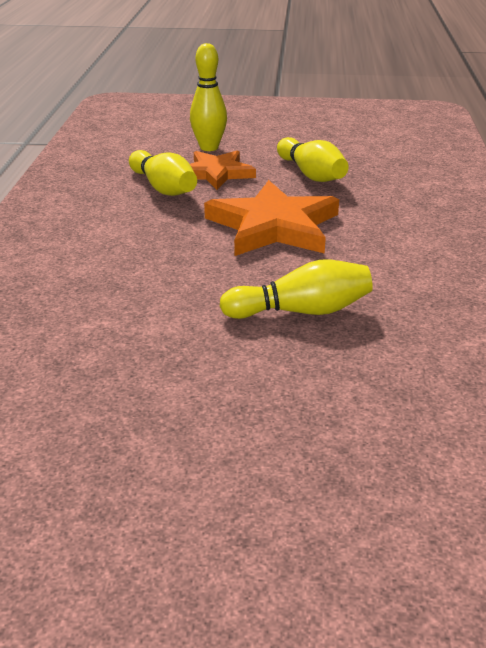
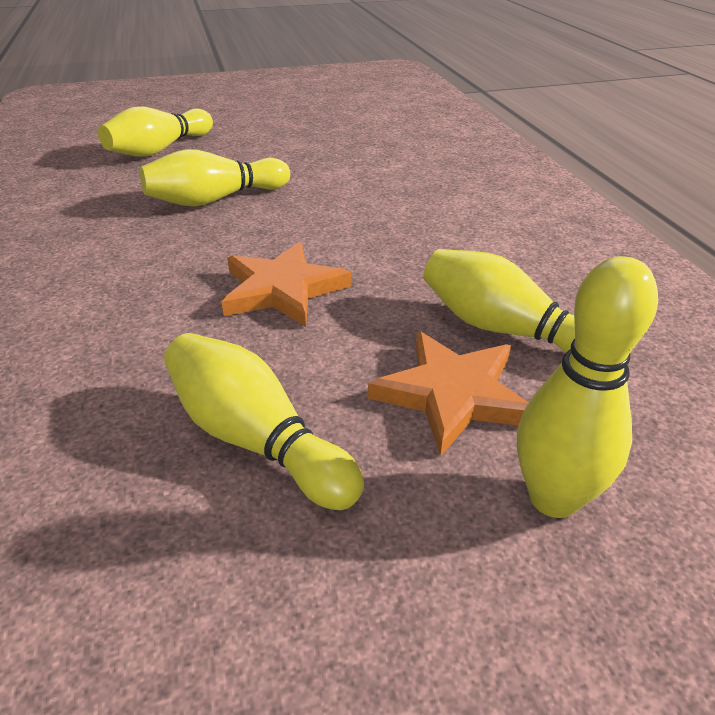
camera: 160 degrees right, 5 degrees up
(273, 226) = (282, 289): orange star -> orange star, size x0.64
(359, 417) = (160, 149): none -> yellow bowling pin

